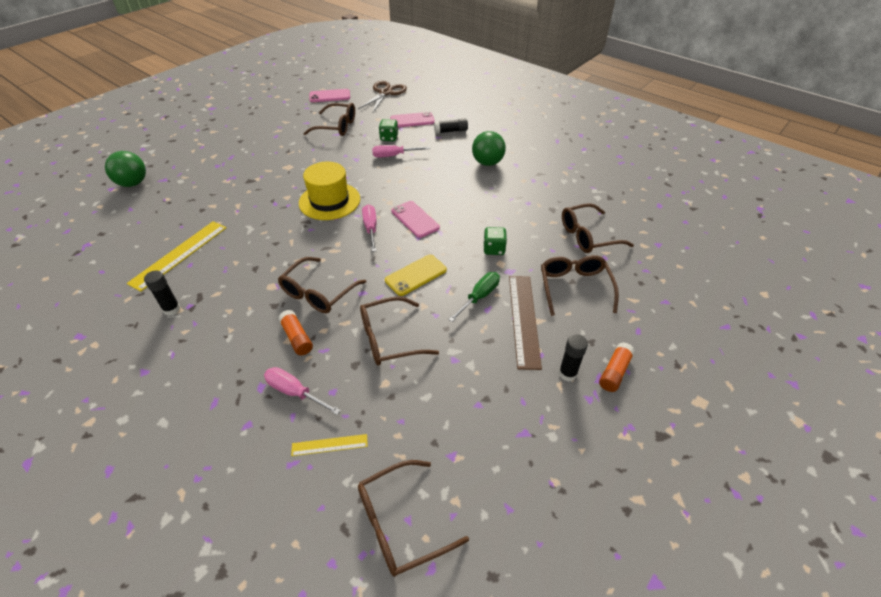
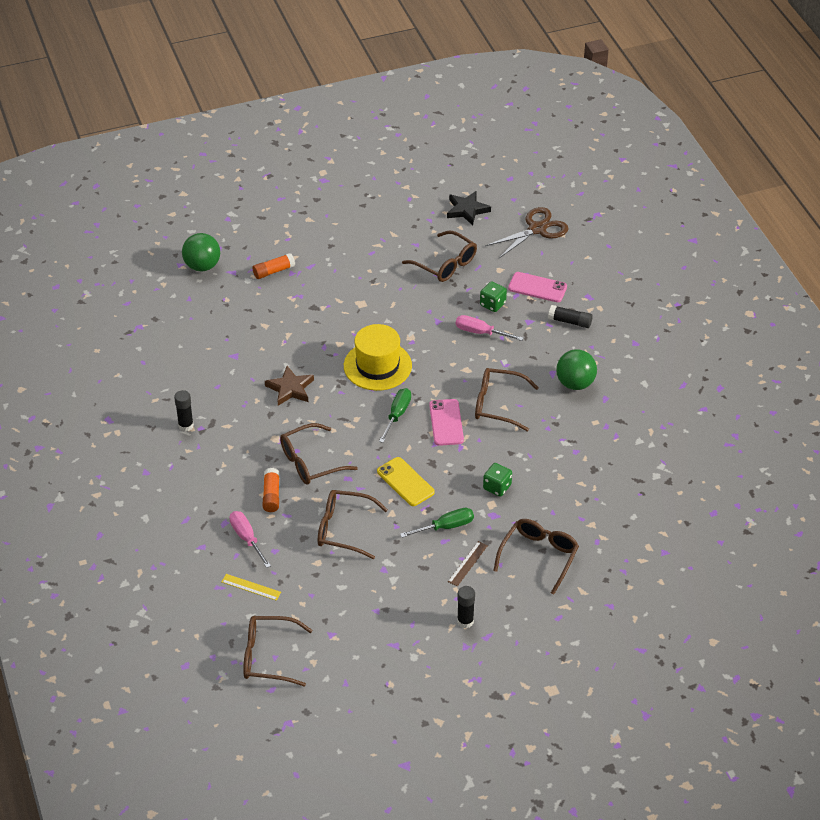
camera: 30 degrees right, 0 degrees up
(179, 254) = (213, 371): yellow ruler -> none
(263, 242) = (290, 388): none -> brown star
(330, 96) = (467, 210): pink phone -> black star
(370, 228) = (397, 414): pink screwdriver -> green screwdriver
(416, 275) = (405, 482): yellow phone -> yellow phone turned 60 degrees clockwise
(523, 319) = (467, 563): brown ruler -> brown ruler, size x0.51
(588, 236) = (602, 513): brown glasses -> brown glasses (498, 404)
(614, 372) = (504, 638): orange glue stick -> orange glue stick (273, 271)

